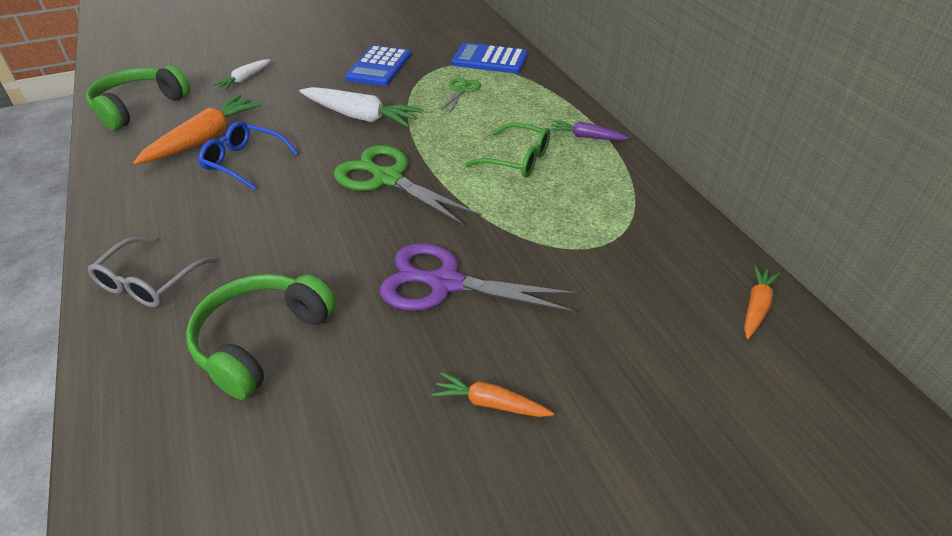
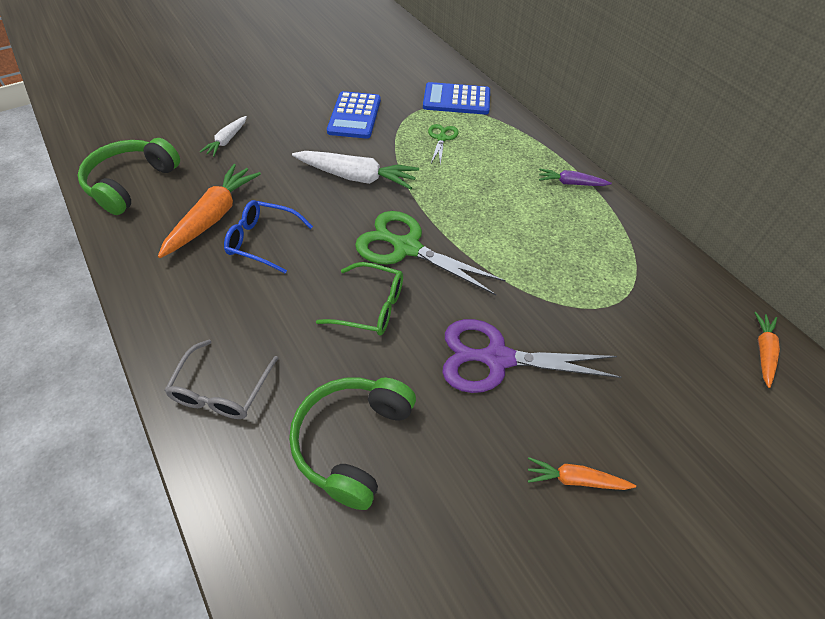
camera: 10 degrees left, 10 degrees up
(517, 159) = (517, 214): green glasses -> green glasses (371, 307)

